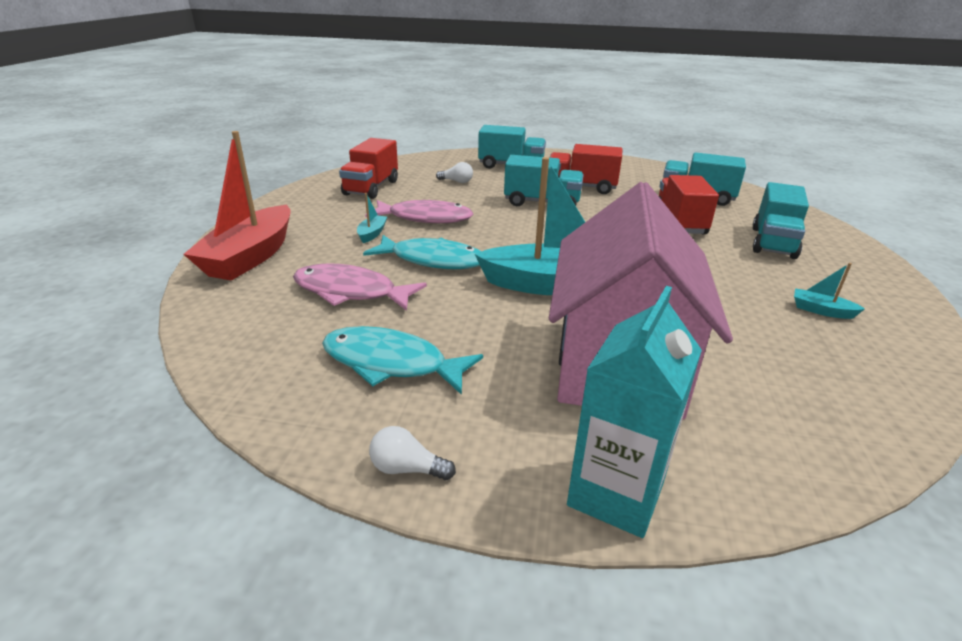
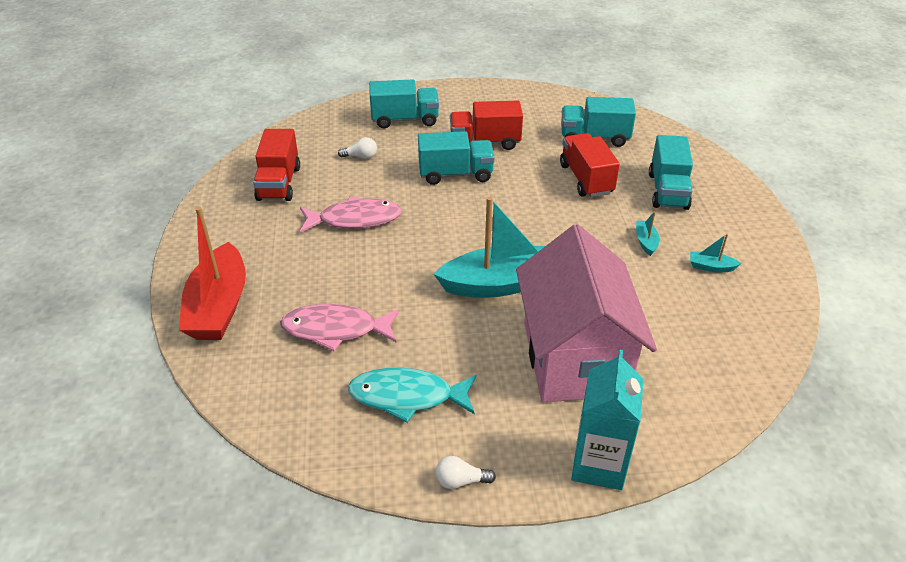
camera: 15 degrees left, 10 degrees up
(372, 234) = (315, 252): turquoise boat -> turquoise boat (646, 242)
(432, 260) = (387, 275): turquoise fish -> none

